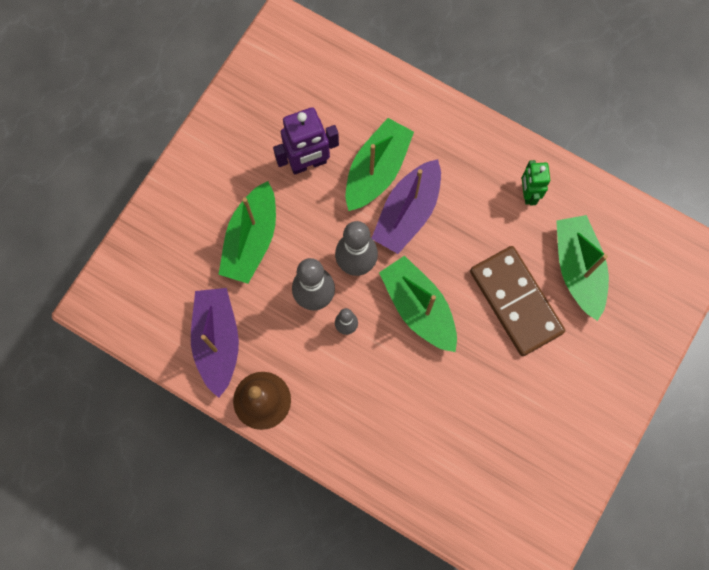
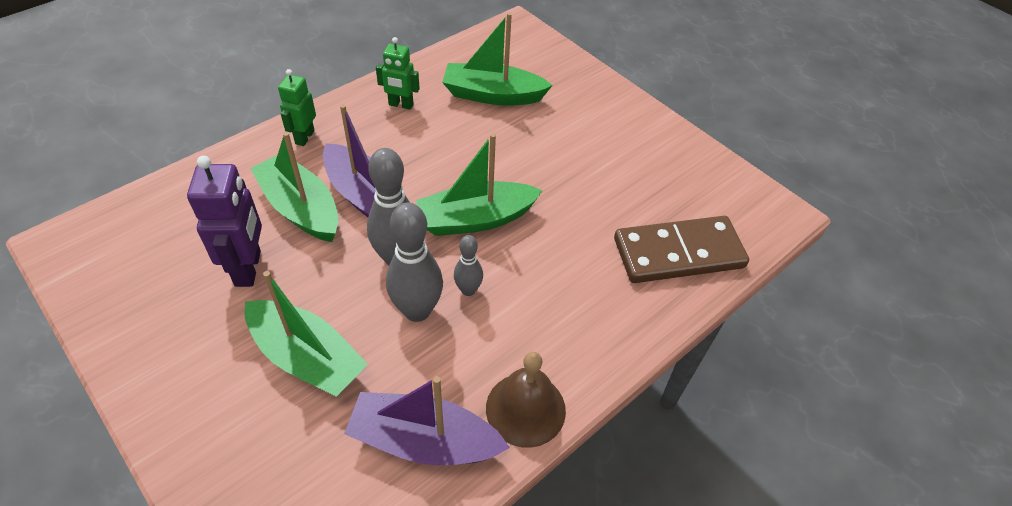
camera: 75 degrees left, 25 degrees down
(453, 134) = (304, 137): none -> green robot
(515, 302) = (505, 144): brown domino -> brown domino (678, 253)

